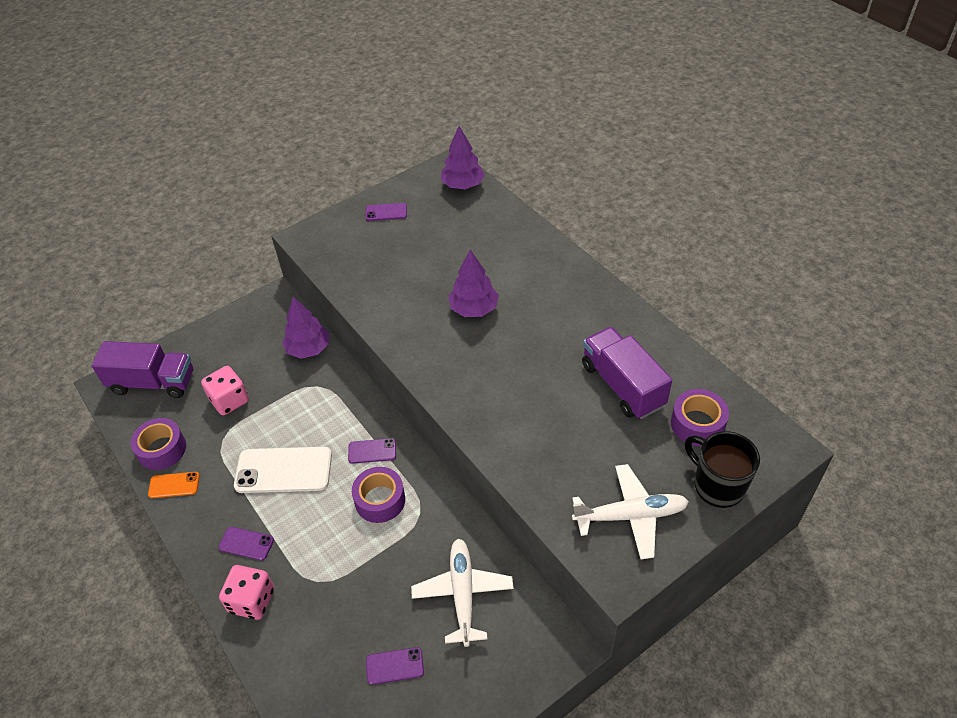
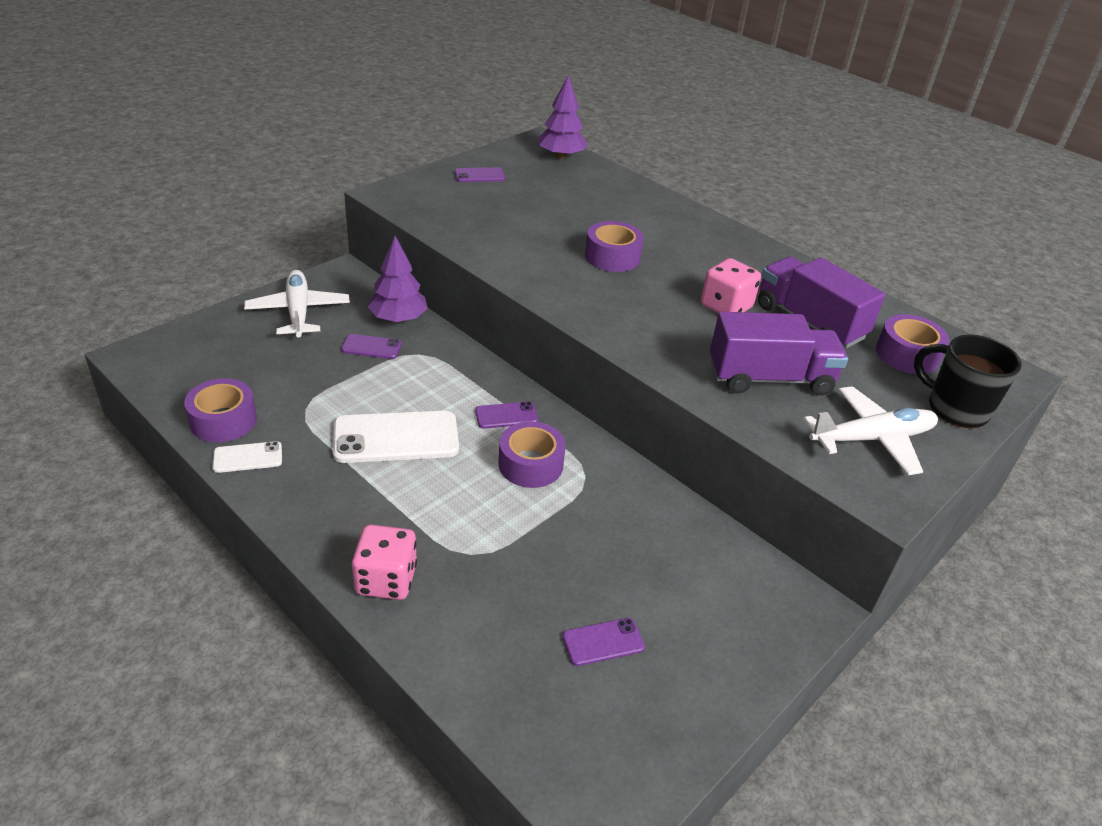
camera: 15 degrees left, 10 degrees down
(153, 382) = (198, 353): purple truck -> purple truck (770, 378)
(174, 485) = (248, 457): orange phone -> white phone
(229, 400) = (307, 369): pink dice -> pink dice (726, 307)
(246, 543) = (363, 517): purple phone -> purple phone (371, 347)
(463, 594) = (667, 557): white plane -> white plane (298, 312)
(474, 309) = (612, 257): purple tree -> purple tape

